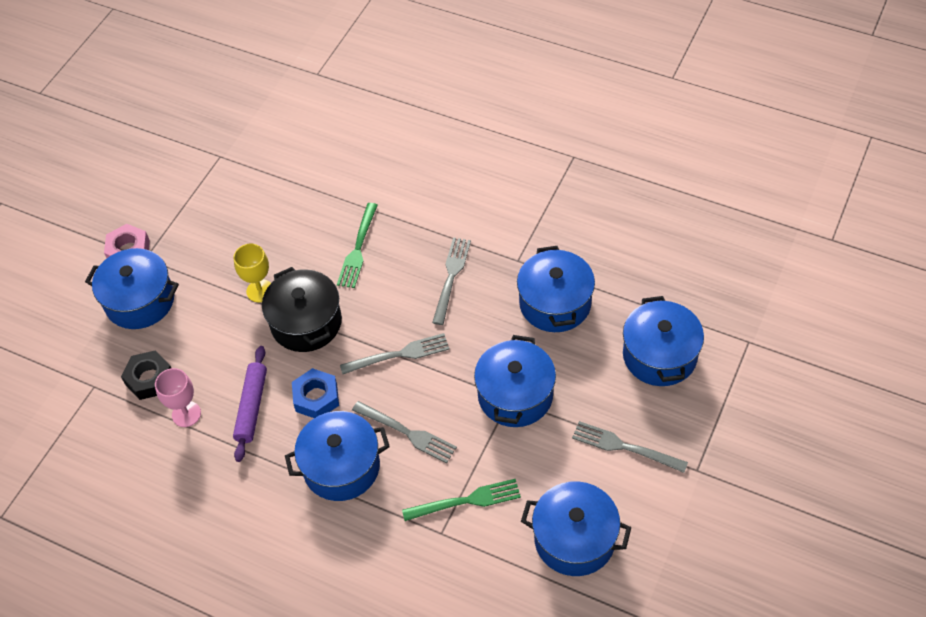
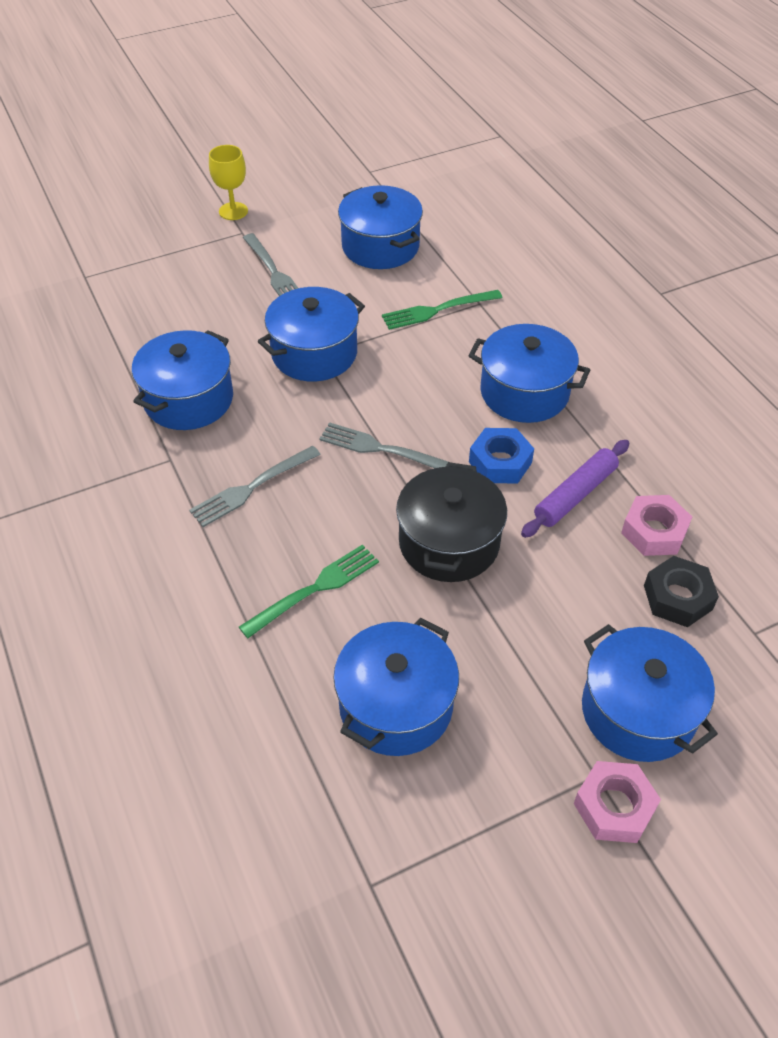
camera: 145 degrees left, 5 degrees down
(186, 414) = (654, 531): pink goblet -> pink nut
(260, 291) = (473, 617): yellow goblet -> yellow goblet (233, 211)
(407, 433) = (439, 382): grey fork -> none
(466, 500) = (437, 310): green fork -> green fork turned 45 degrees counterclockwise
(659, 355) = (162, 309): blue pot -> blue pot (396, 705)

